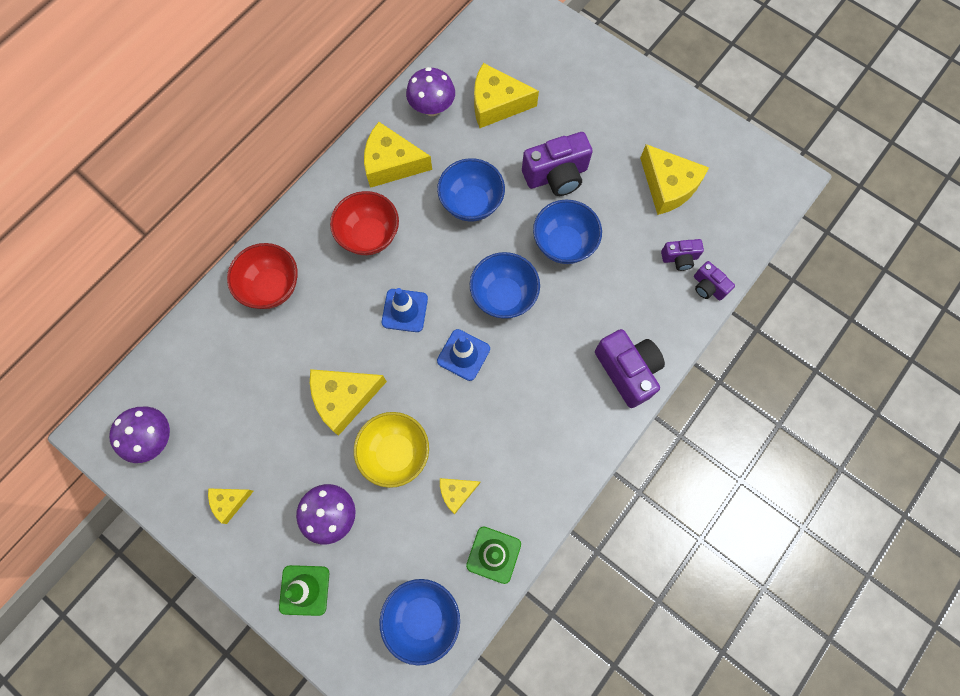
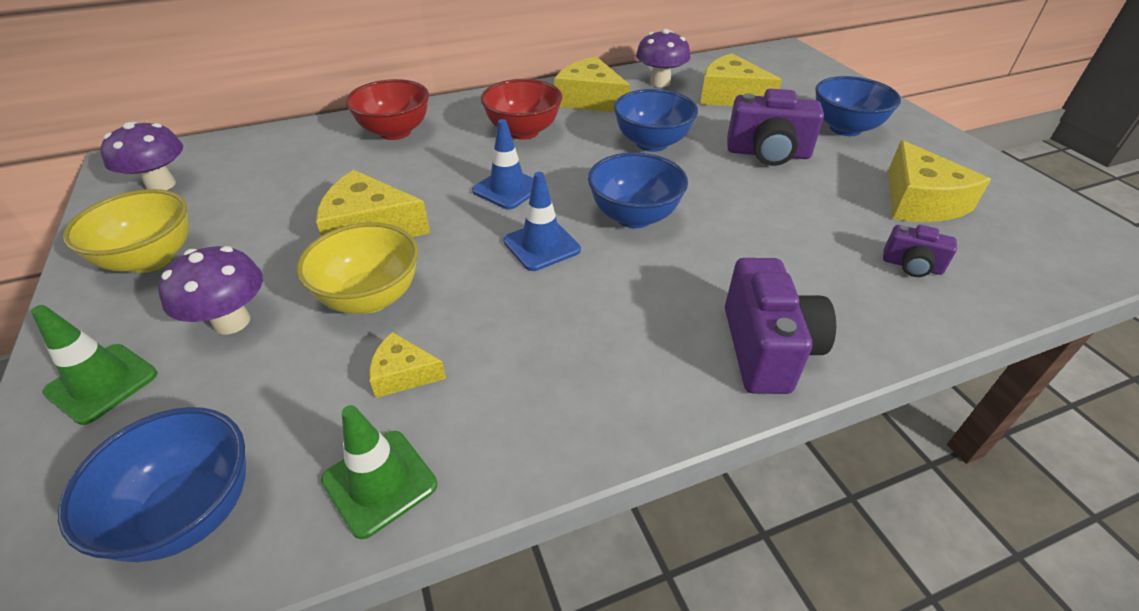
camera: 30 degrees right, 30 degrees down
(229, 502) = (151, 259): yellow cheese -> yellow bowl
(563, 244) = (743, 202): blue bowl -> blue bowl (845, 128)
(708, 287) = (951, 309): purple camera -> none

